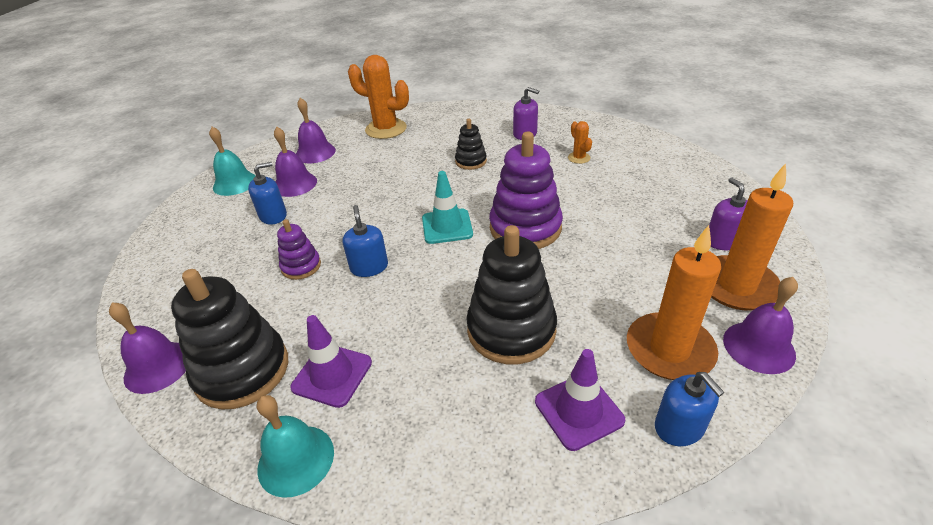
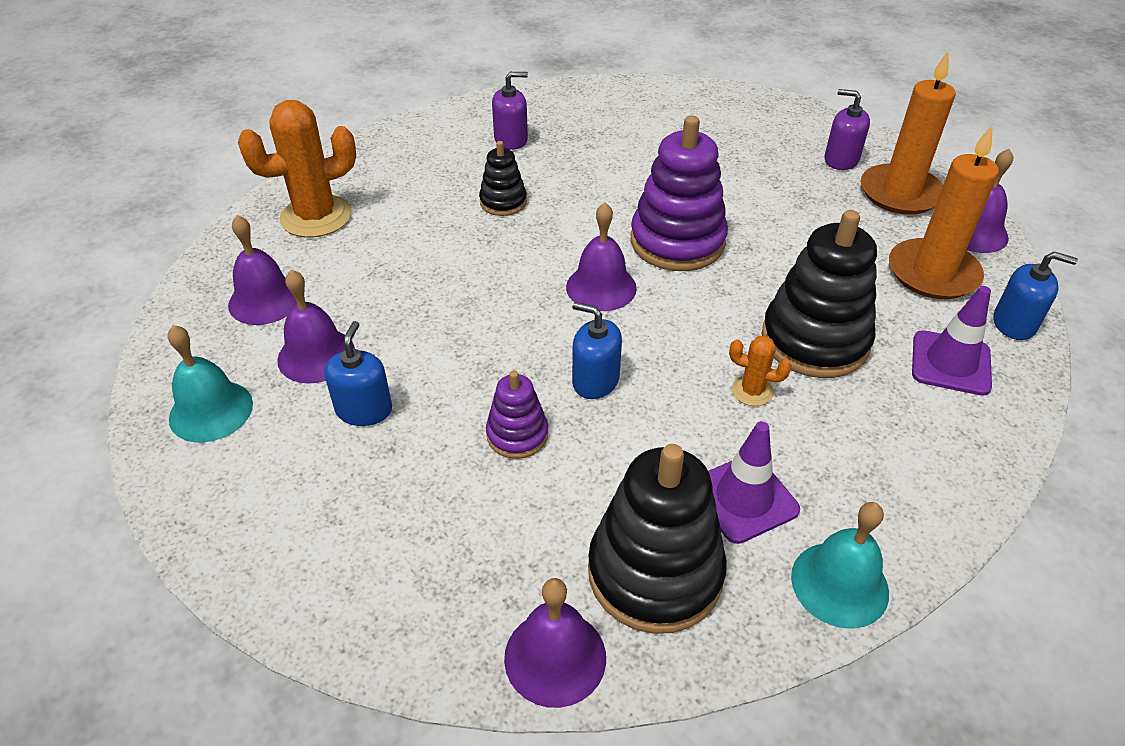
camera: 50 degrees left, 5 degrees up
(447, 226) = (601, 287): turquoise traffic cone -> purple bell
(579, 158) = (610, 140): orange cactus -> orange cactus (752, 391)

